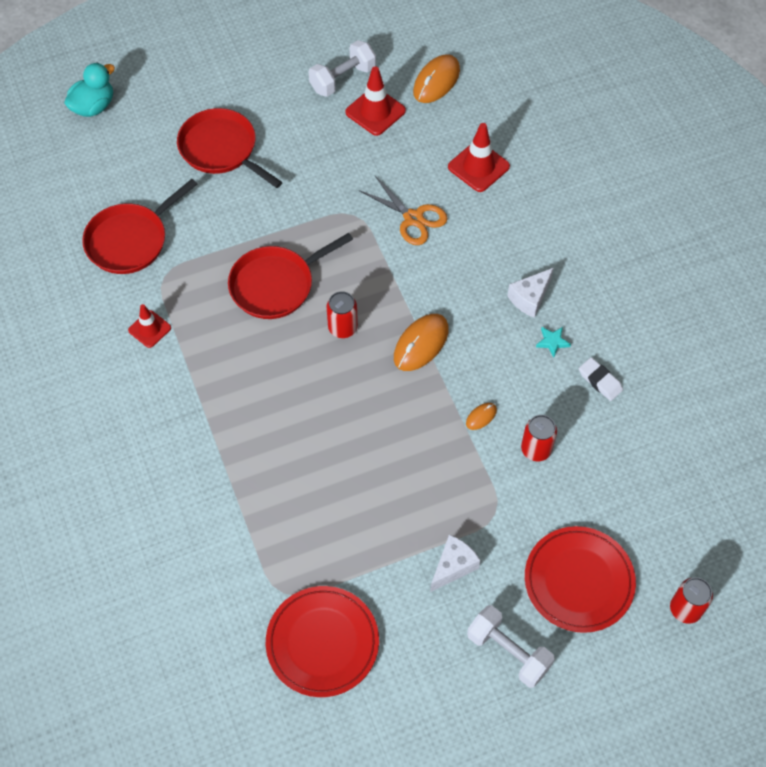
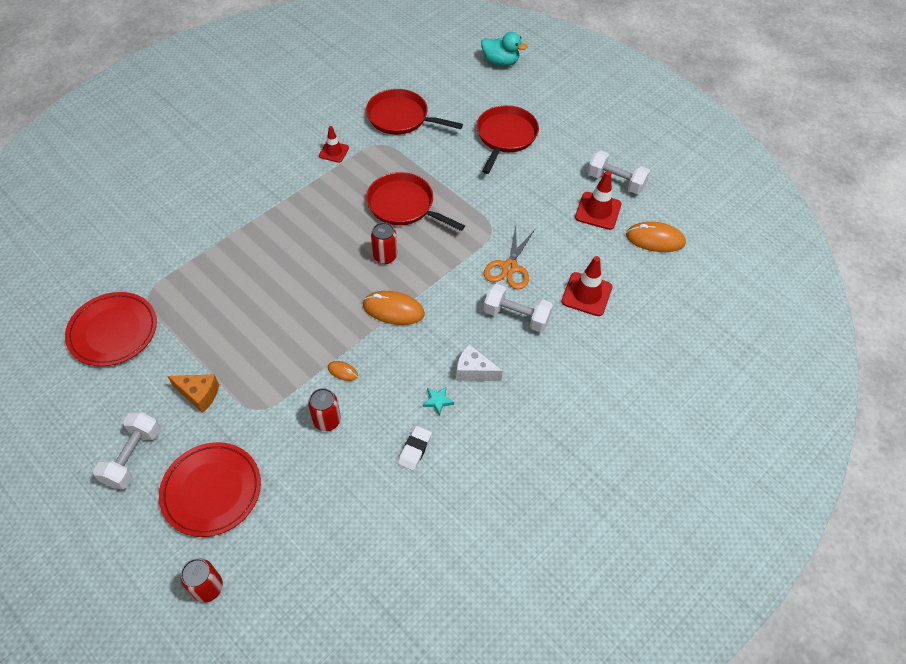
camera: 65 degrees right, 5 degrees down
(453, 566) = (199, 395): white cheese -> orange cheese
(479, 237) = (516, 316): none -> white dumbbell

